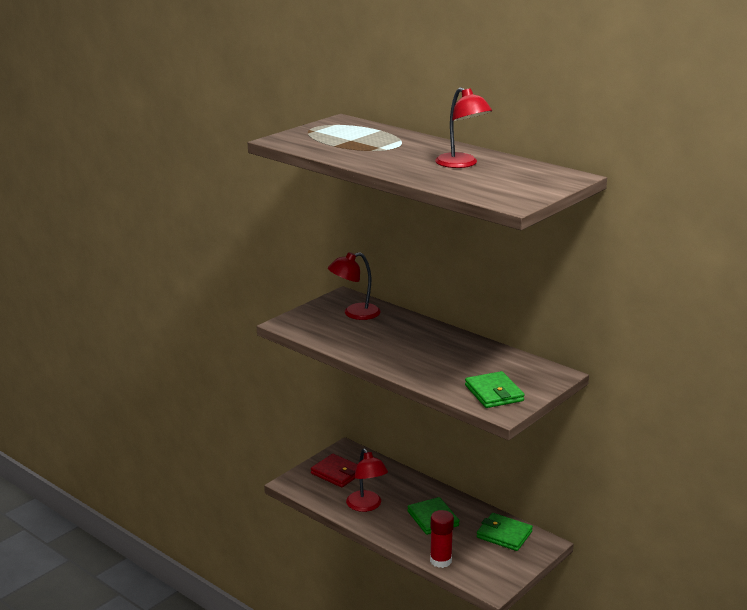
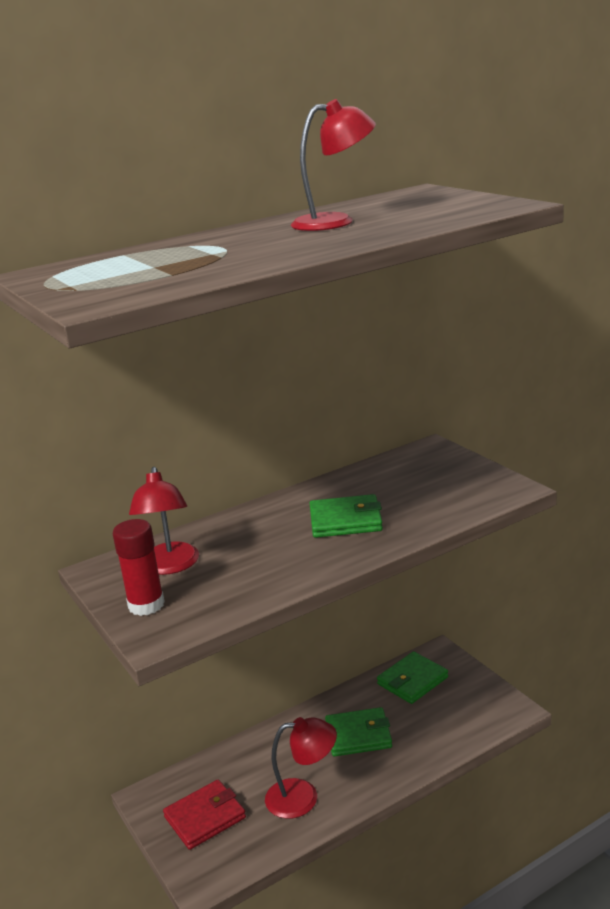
camera: 70 degrees left, 0 degrees up
(440, 560) = (450, 744): red glue stick -> red glue stick (146, 605)
(494, 393) = (464, 489): green wallet -> green wallet (345, 520)

